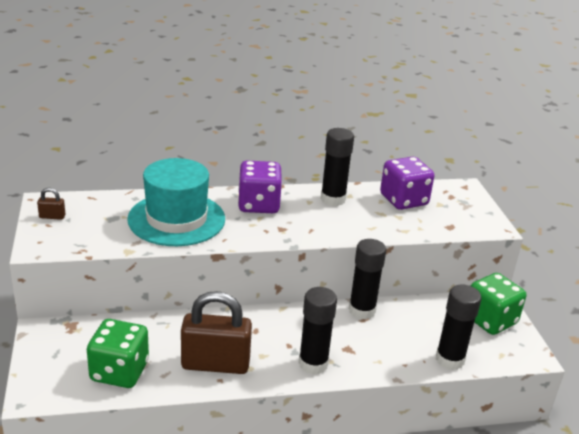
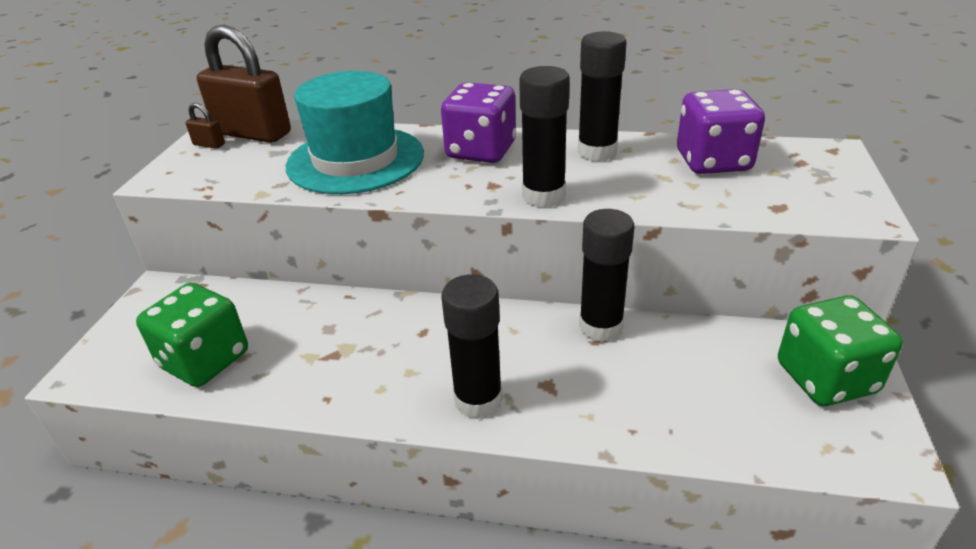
camera: 25 degrees right, 5 degrees up
(215, 364) = (335, 373): brown padlock -> brown padlock (253, 133)
(449, 360) = (719, 438): black glue stick -> black glue stick (543, 196)

